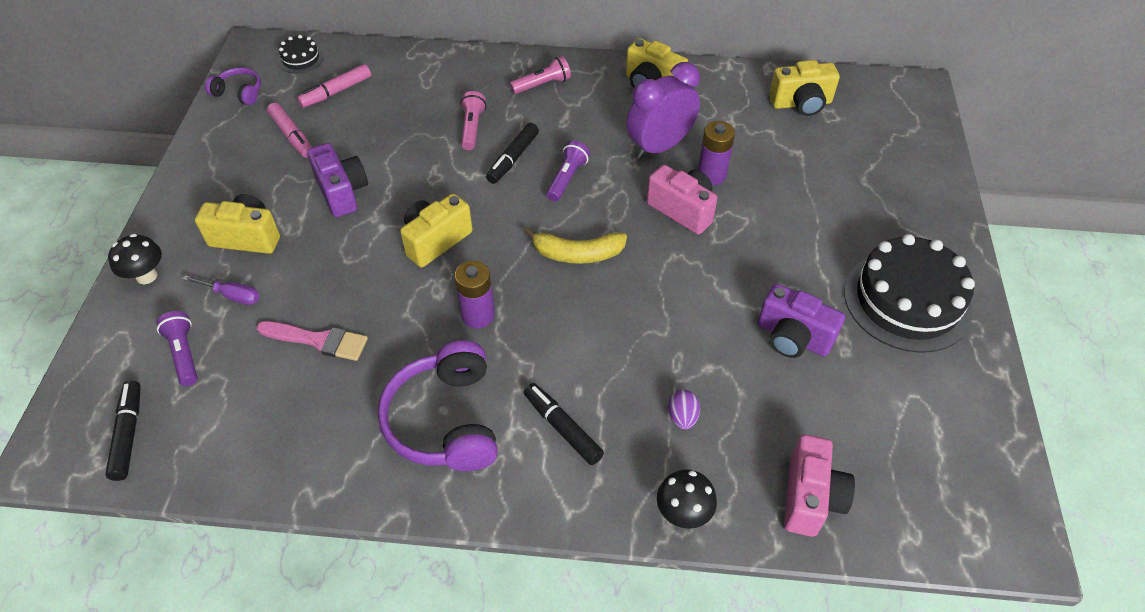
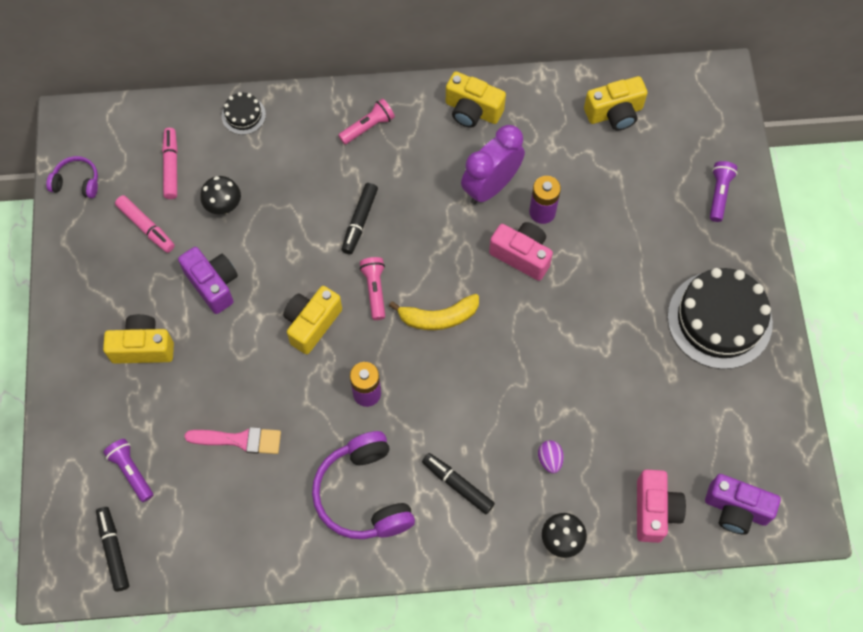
camera: 10 degrees left, 15 degrees up
(146, 276) = (69, 402): black mushroom -> black mushroom (224, 206)
(232, 295) = (151, 409): purple screwdriver -> none
(301, 59) = (123, 129): black cake -> black cake (243, 115)
(336, 92) = (171, 166): pink marker -> pink marker turned 135 degrees clockwise
(472, 128) = (313, 191): pink flashlight -> pink flashlight (375, 290)
(567, 178) = (413, 236): purple flashlight -> purple flashlight (719, 194)
(792, 337) = (629, 371): purple camera -> purple camera (736, 509)

